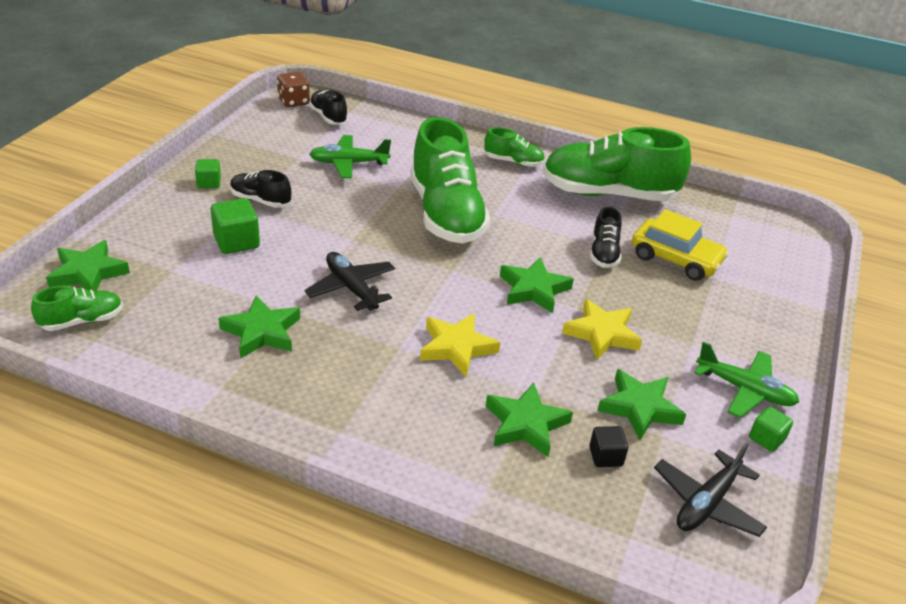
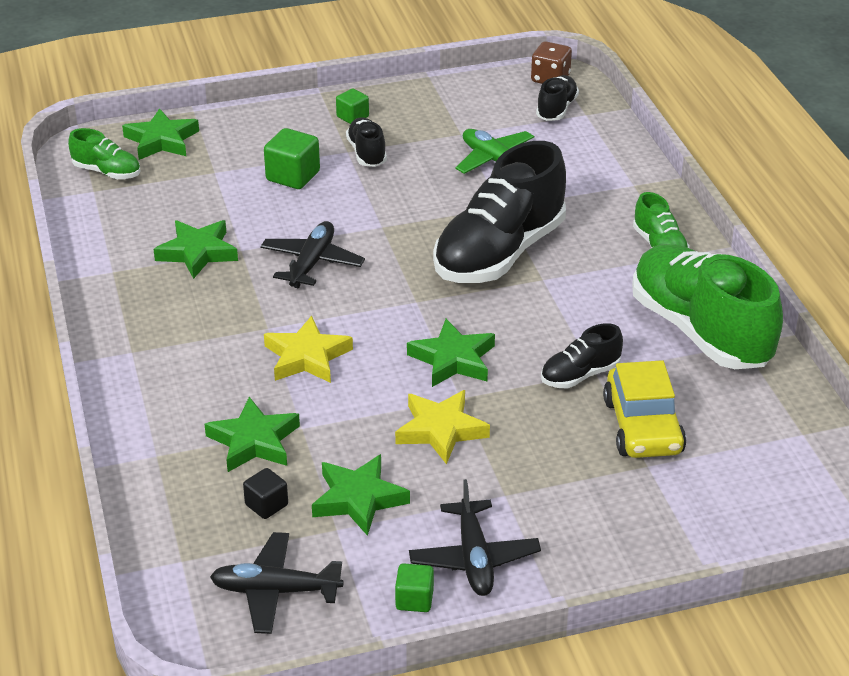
camera: 55 degrees right, 0 degrees up
(446, 214) = (499, 253): green shoe -> black shoe
(745, 390) = (474, 558): green plane -> black plane

